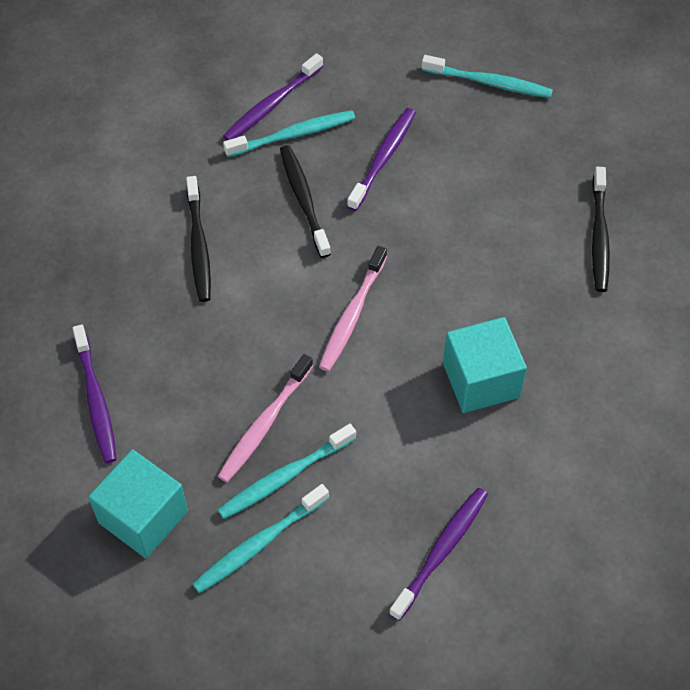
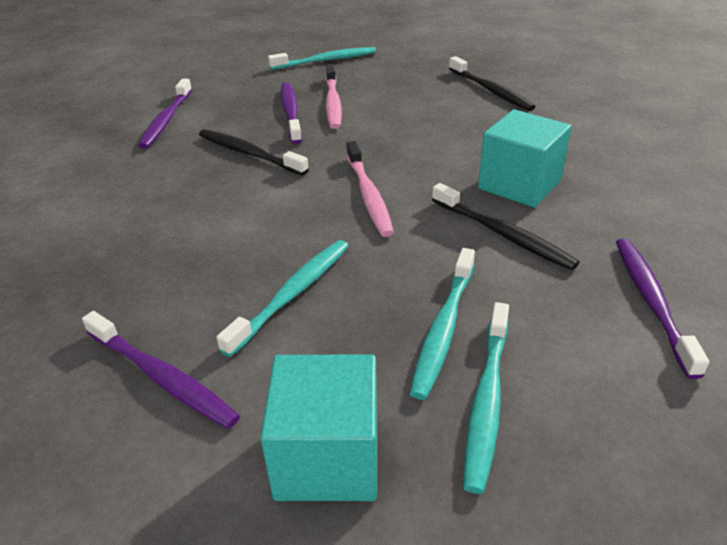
camera: 35 degrees left, 20 degrees down
(198, 245) = (176, 214): black toothbrush -> black toothbrush (503, 234)
(264, 424) = (375, 300): pink toothbrush -> pink toothbrush (333, 103)
(293, 135) = (202, 127): turquoise toothbrush -> turquoise toothbrush (292, 294)

